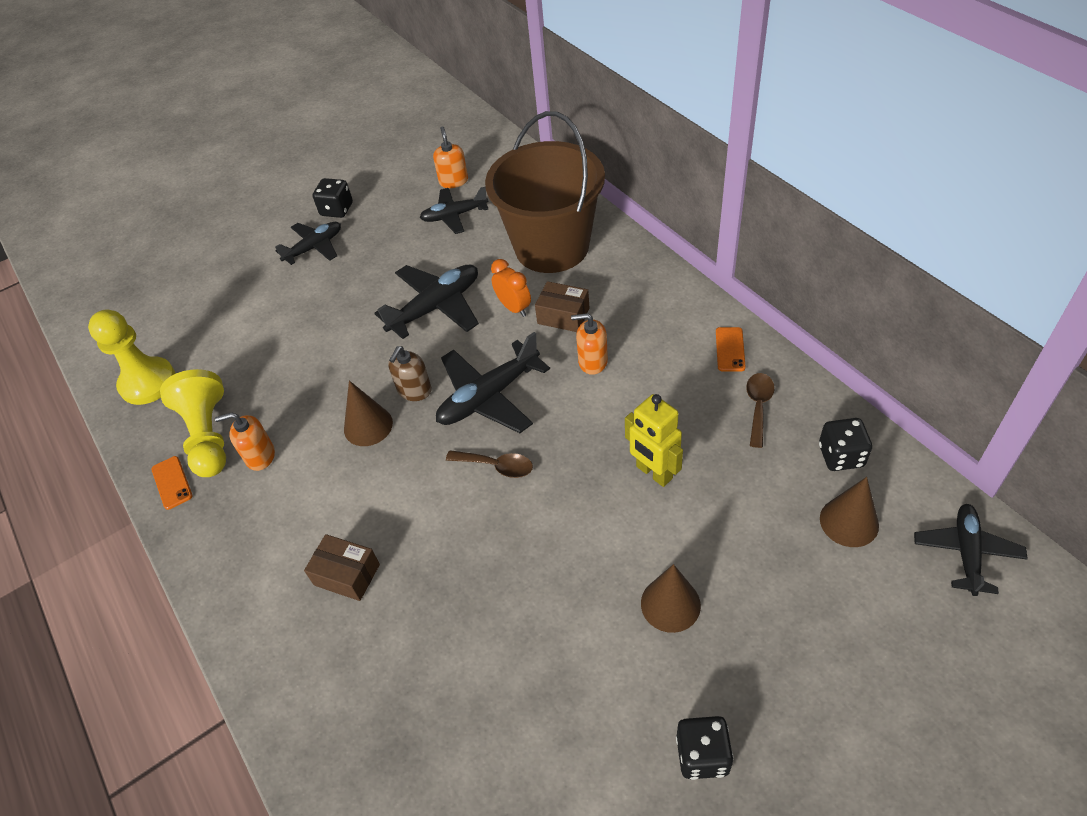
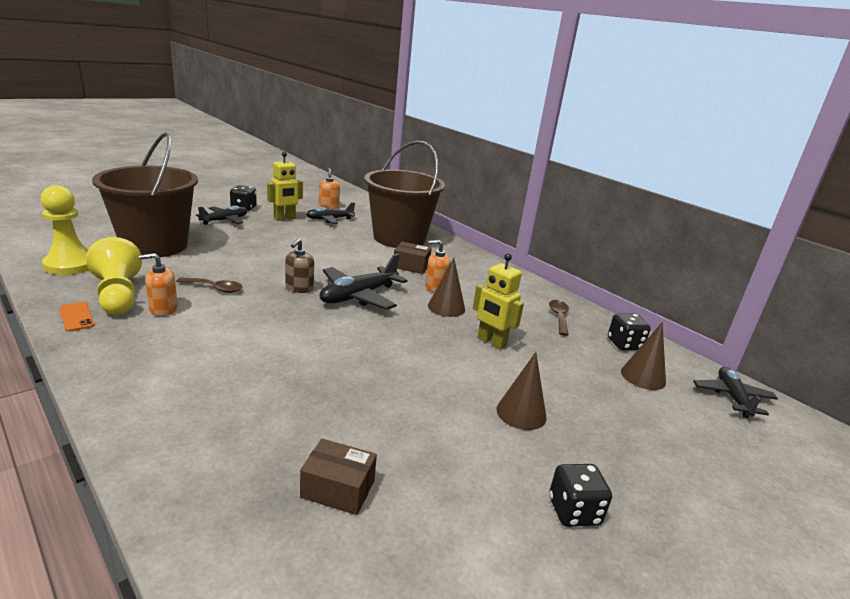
camera: 15 degrees left, 25 degrees down
(235, 324) = (154, 245): none -> brown bucket
(347, 574) = (234, 380): brown box -> brown box (338, 489)
(368, 426) = (260, 301): brown cone -> brown cone (446, 307)
(393, 227) = (284, 219): none -> yellow robot
(436, 307) = (316, 253): black plane -> none
(497, 466) = (367, 329): brown spoon -> brown spoon (215, 288)
(514, 308) = (375, 259): orange clock -> none
(730, 349) = (531, 291): orange phone -> none

